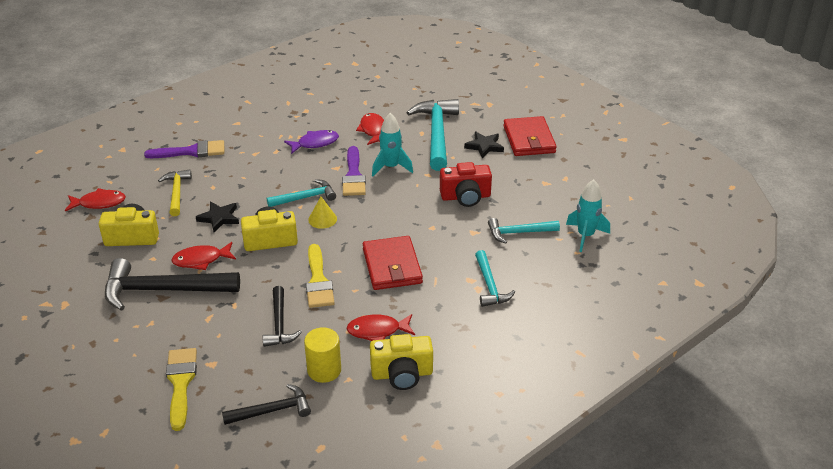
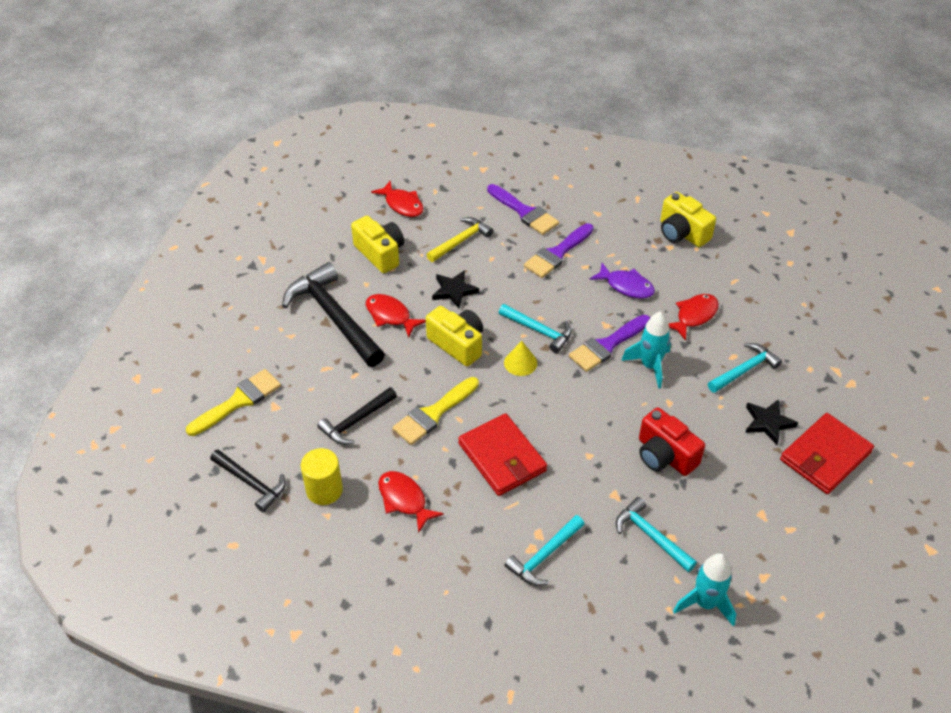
camera: 55 degrees right, 10 degrees up
(248, 156) = (557, 253): none -> purple brush
(392, 266) = (502, 457): red wallet -> red wallet turned 75 degrees counterclockwise
(402, 374) = (363, 553): yellow camera -> yellow camera (682, 233)
(437, 134) = (744, 370): turquoise hammer -> turquoise hammer, size x0.56

